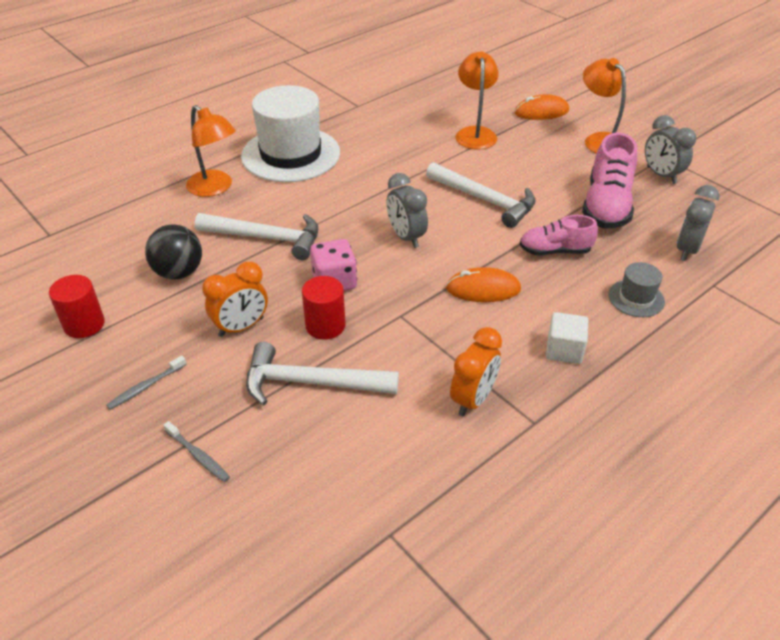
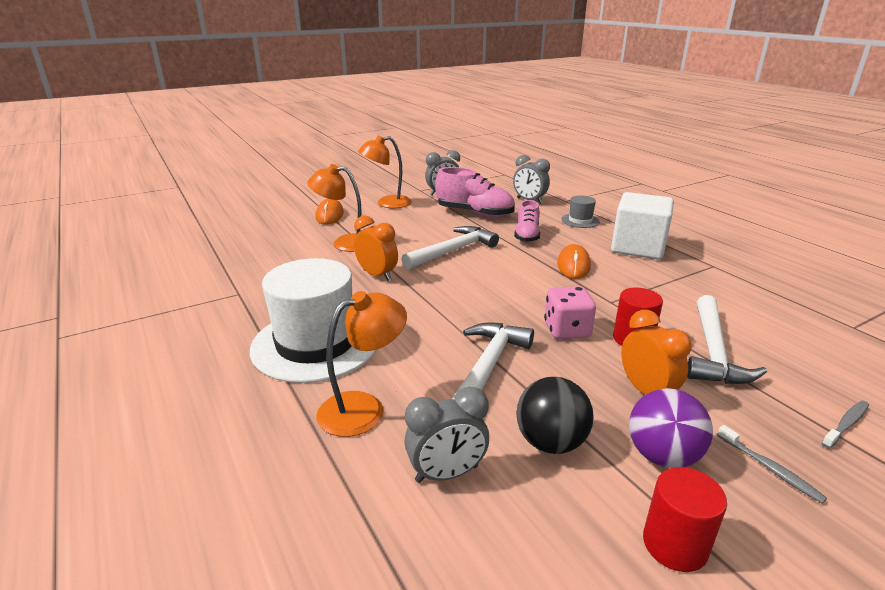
camera: 80 degrees left, 15 degrees down
(162, 328) = (662, 456): none -> purple ball
(406, 237) = (499, 289): grey clock -> grey clock (446, 474)
(473, 399) = (701, 283): orange clock -> orange clock (377, 275)
(564, 350) = (638, 247): white cube -> white cube, size x1.95

